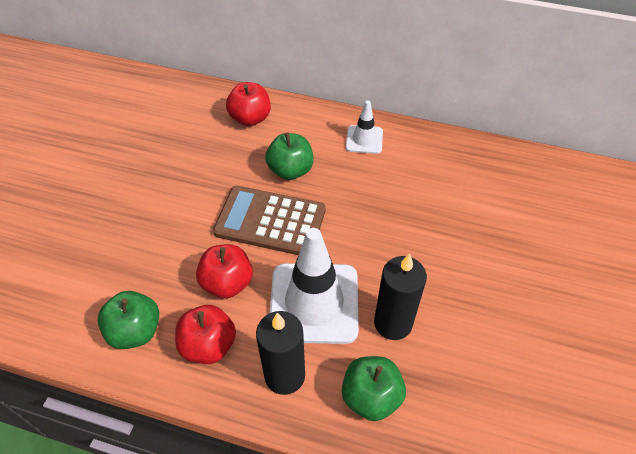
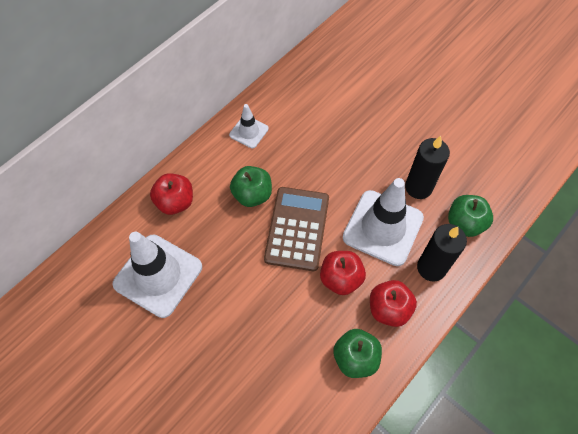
camera: 65 degrees left, 10 degrees up
(168, 137) = (158, 275): none -> white traffic cone
(270, 221) = (297, 228): brown calculator -> brown calculator turned 150 degrees clockwise

